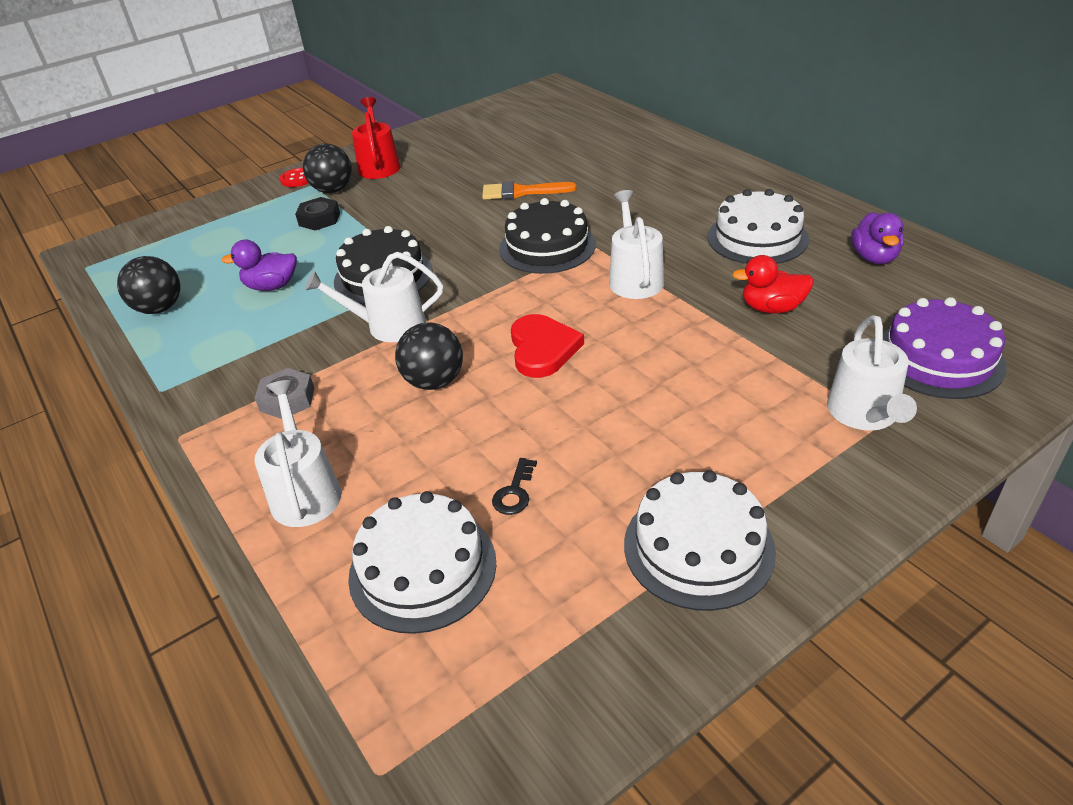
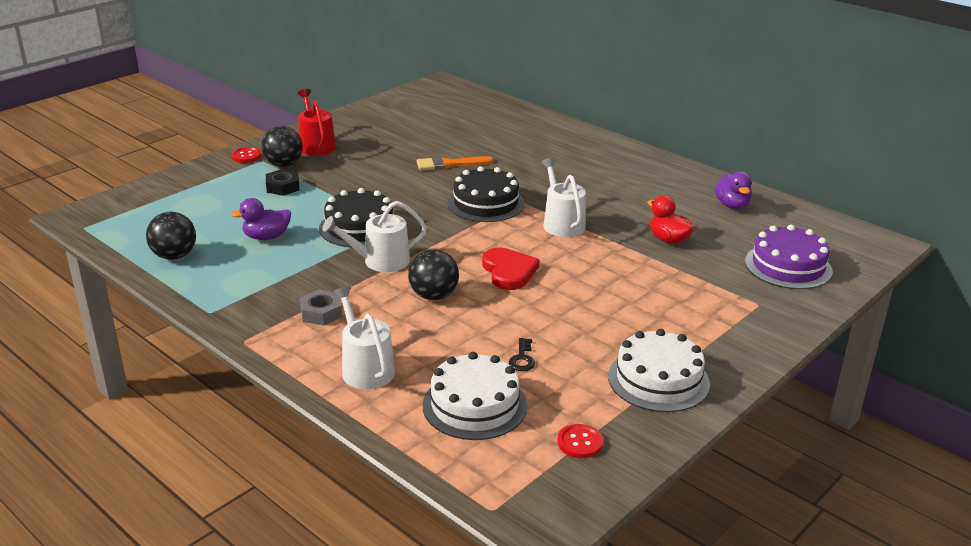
camera: 15 degrees left, 10 degrees down
(549, 655) = (580, 442): none -> red button
(757, 238) = (645, 194): white cake -> none
(772, 308) = (668, 240): red duck -> red duck turned 60 degrees clockwise
(864, 414) = (747, 300): white watering can -> none

